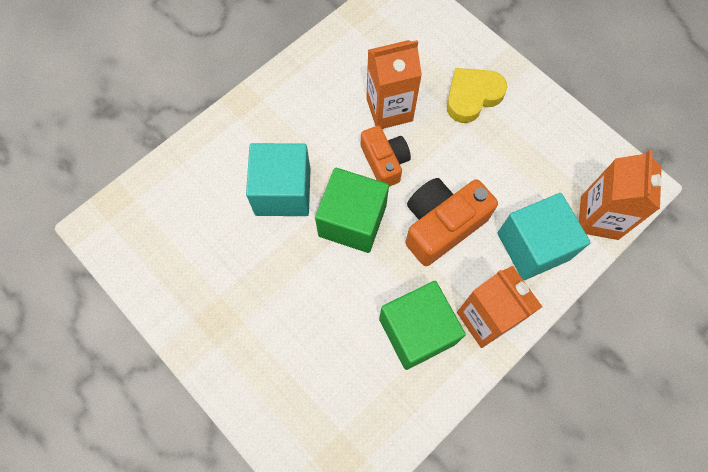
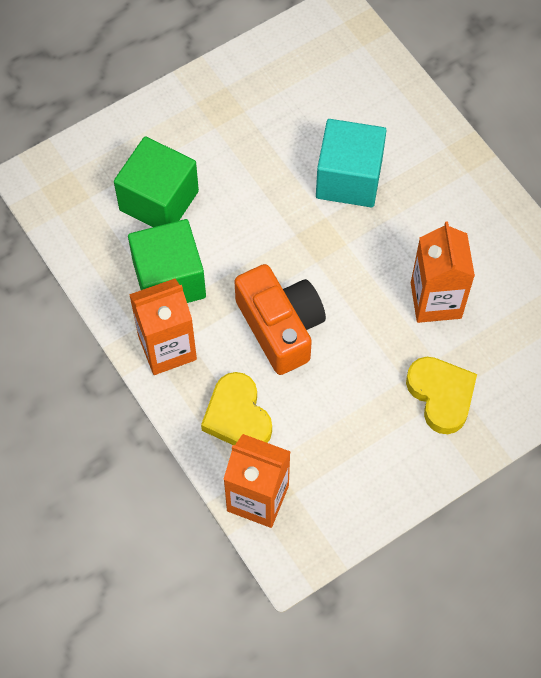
camera: 100 degrees right, 5 degrees down
(352, 221) = (302, 240): green cube -> green cube (159, 201)
(384, 162) = (368, 283): orange camera -> none
(533, 246) = (237, 416): turquoise cube -> yellow heart

